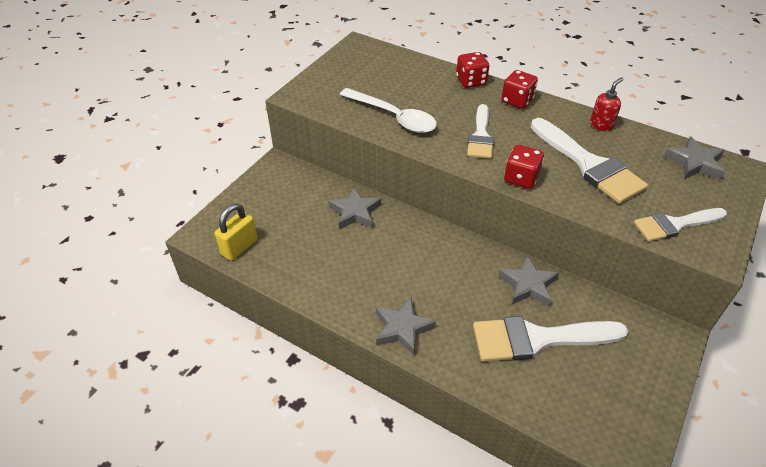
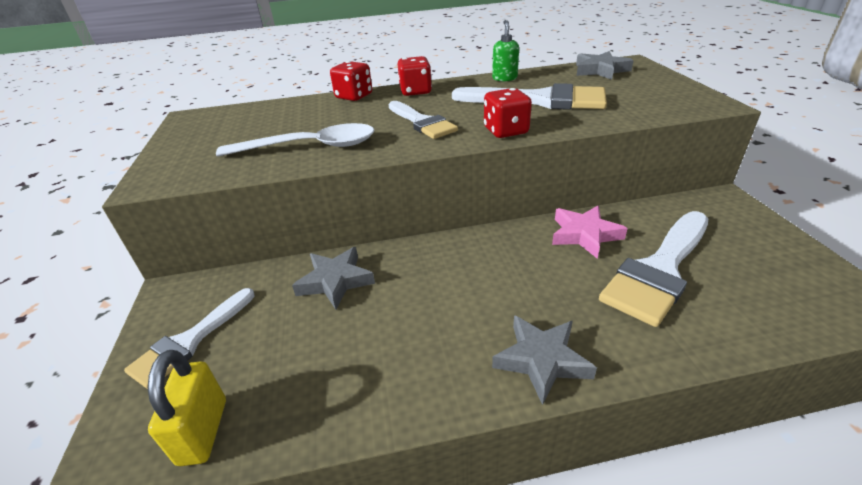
camera: 40 degrees left, 10 degrees down
(528, 285) = (584, 235): grey star -> pink star
(601, 125) = (504, 78): red soap dispenser -> green soap dispenser
(675, 225) = (659, 102): white brush -> white brush (190, 341)

